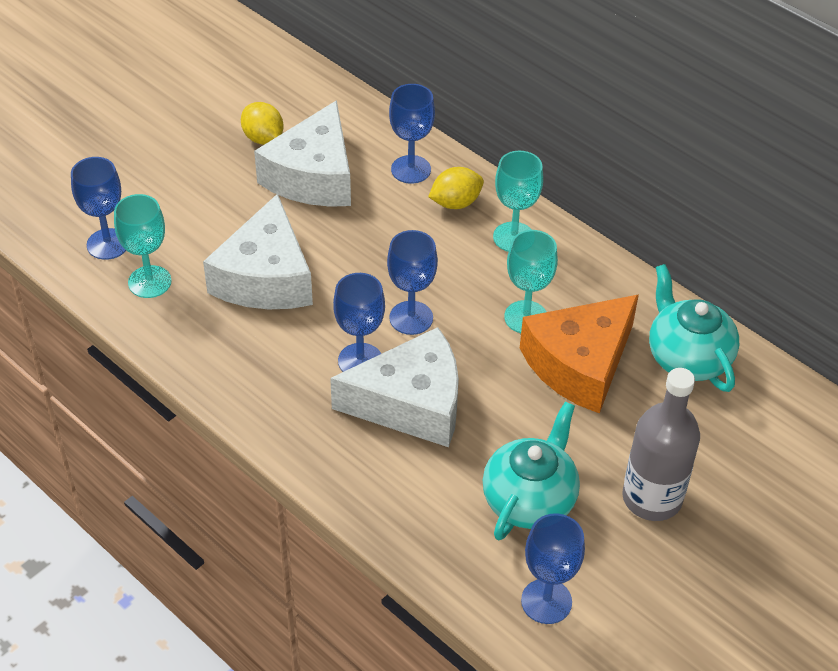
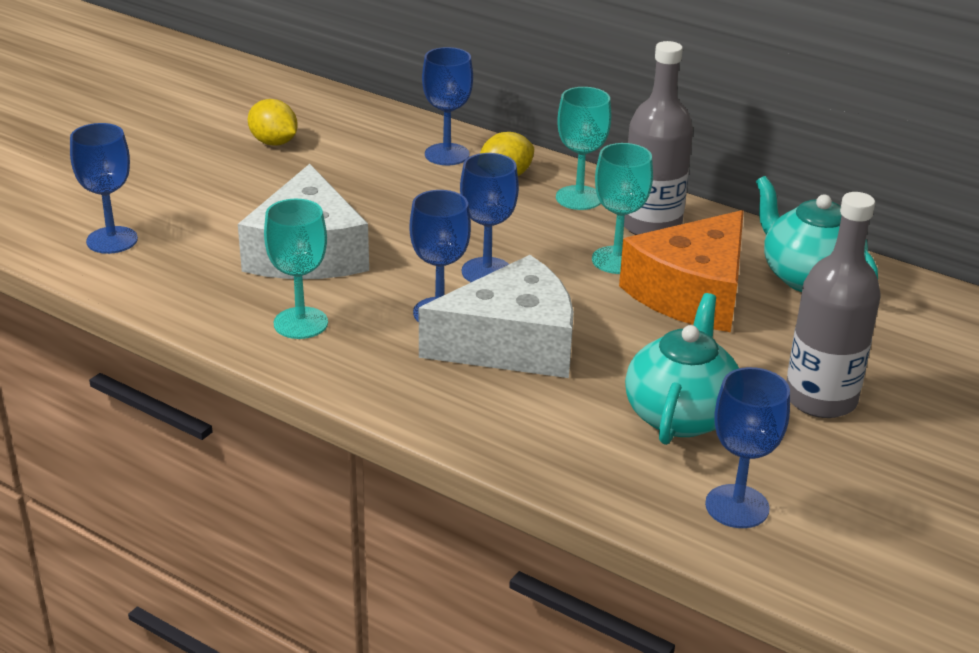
camera: 10 degrees left, 15 degrees down
(149, 282) = (170, 268): turquoise goblet -> turquoise goblet (300, 323)
(313, 176) = (339, 167): white cheese -> none
(568, 279) = (651, 225): none -> grey bottle

